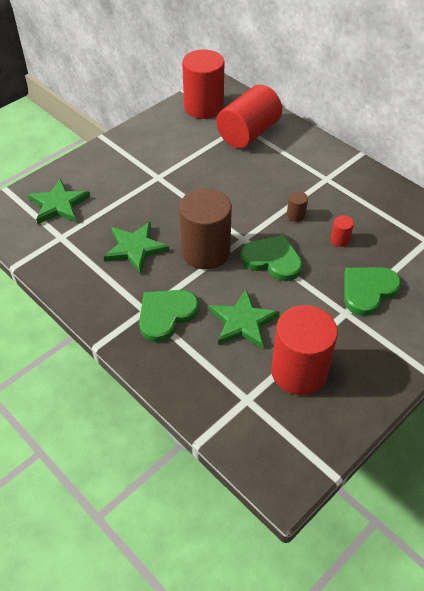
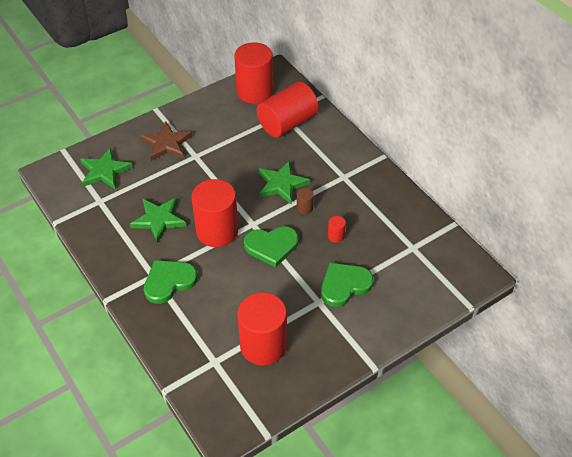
camera: 10 degrees right, 0 degrees up
(122, 168) = (166, 144): none -> brown star
(205, 252) = (217, 231): brown cylinder -> red cylinder
(243, 322) = (230, 297): green star -> green star (281, 184)
(272, 260) = (271, 246): green heart -> green heart turned 135 degrees clockwise

